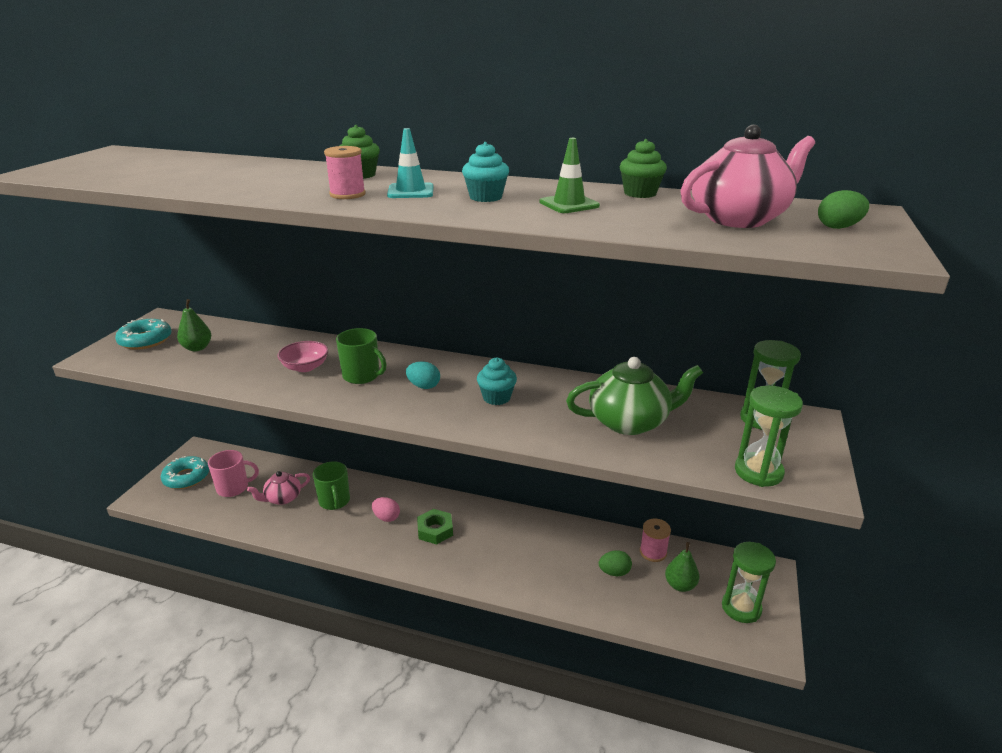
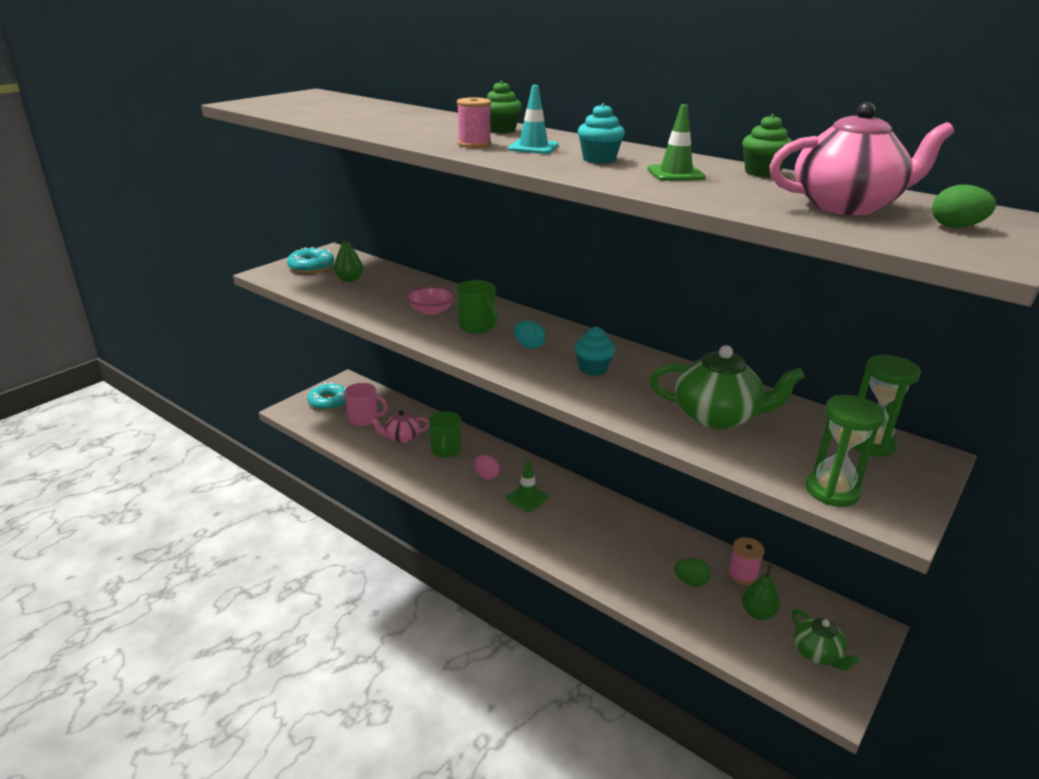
camera: 20 degrees right, 0 degrees up
(435, 530) = (527, 498): green nut -> green traffic cone
(741, 608) = (817, 653): green hourglass -> green teapot

